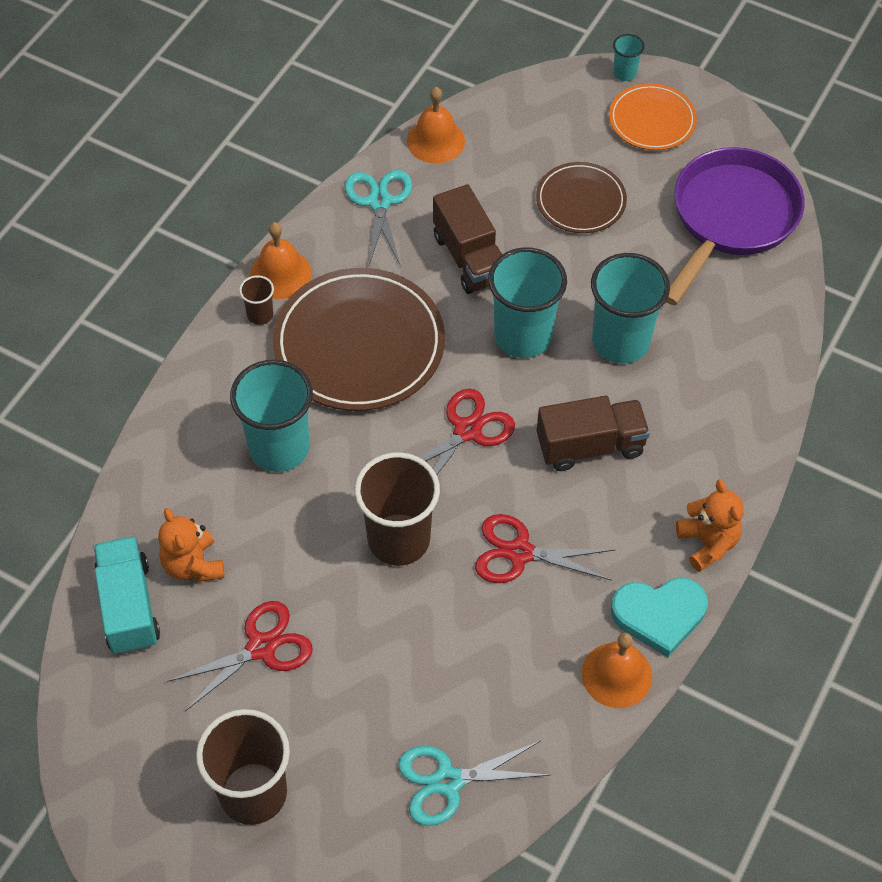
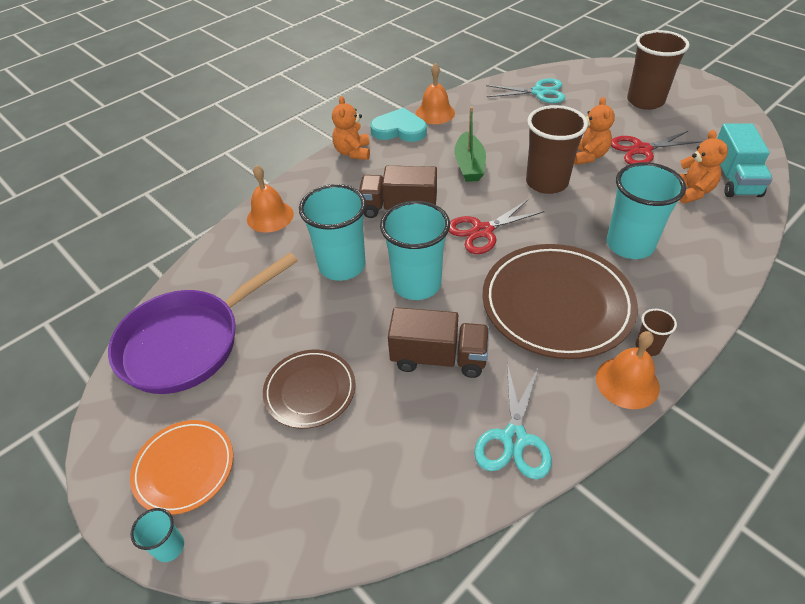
camera: 160 degrees left, 10 degrees down
(345, 614) = (587, 156): none -> orange teddy bear
(435, 141) = (432, 505): orange bell -> orange bell (270, 216)
(469, 258) = (438, 358): brown truck -> brown truck turned 105 degrees clockwise
(520, 553) = (469, 165): red scissors -> green boat

